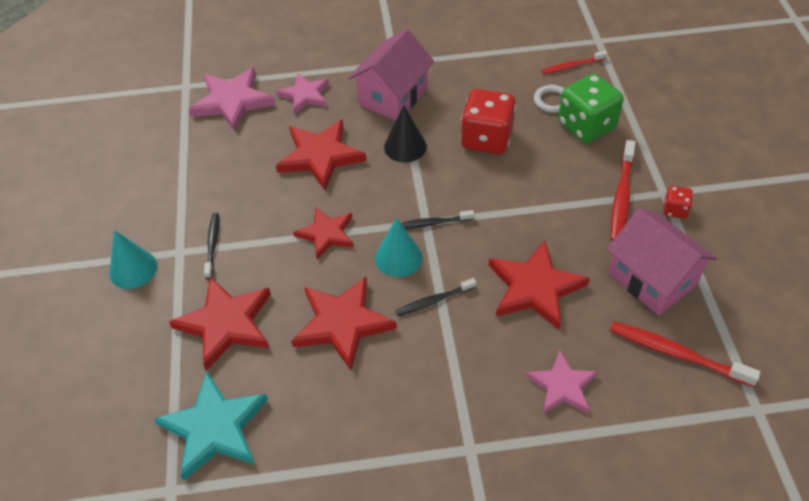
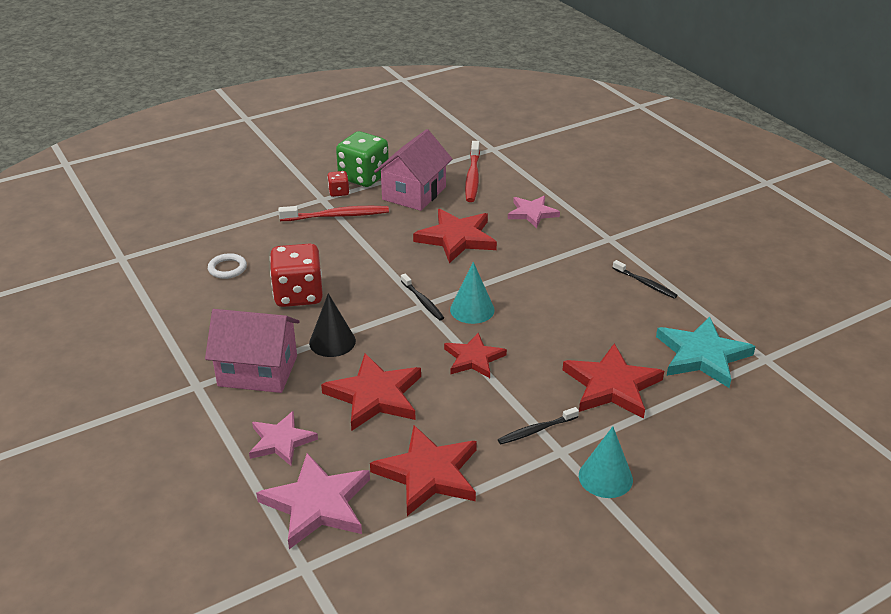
camera: 115 degrees left, 15 degrees down
(342, 324) = (559, 320): red star -> red star (428, 474)
(434, 301) = (503, 281): black toothbrush -> black toothbrush (645, 284)
(572, 66) = (168, 266): red toothbrush -> none
(586, 126) = (256, 245): green dice -> green dice (363, 177)

